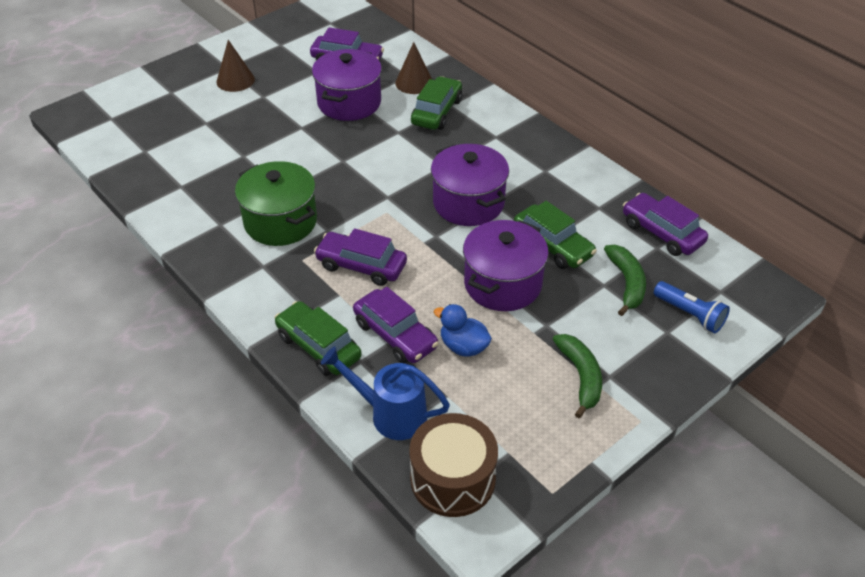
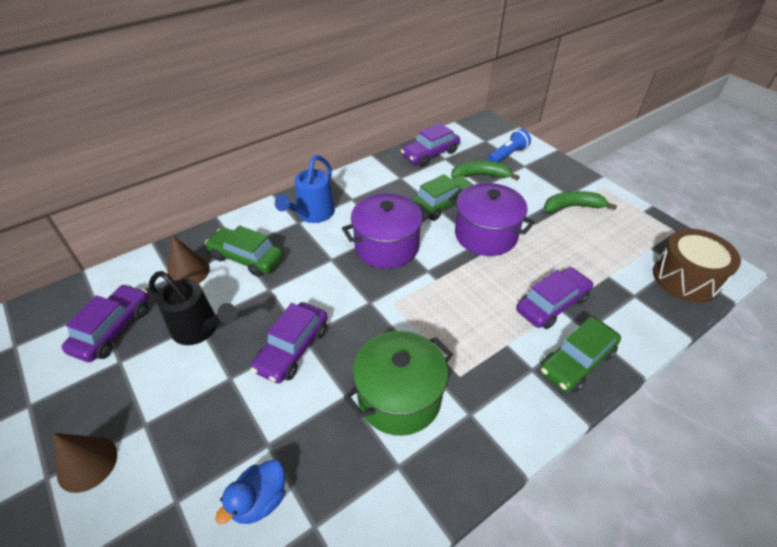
camera: 85 degrees left, 0 degrees up
(349, 103) = (200, 329): purple pot -> black watering can
(361, 266) = (467, 326): purple car -> purple car (293, 349)
(390, 414) = (639, 311): blue watering can -> blue watering can (312, 214)
(463, 346) = (556, 263): blue duck -> blue duck (260, 500)

